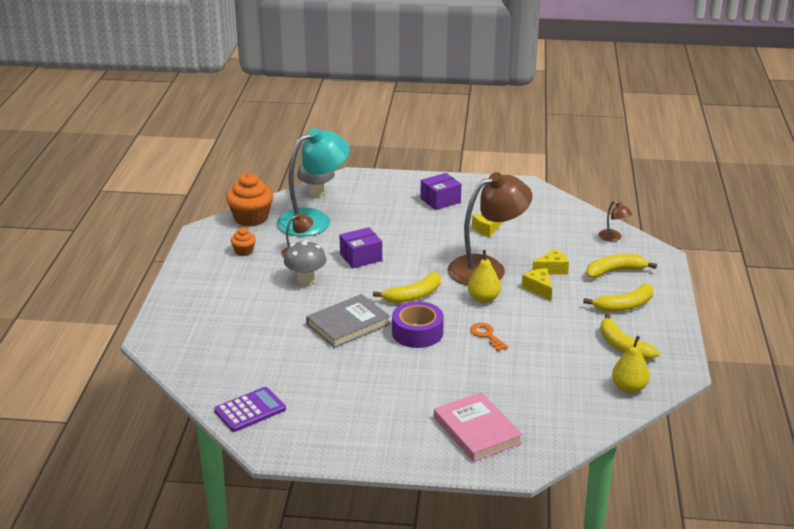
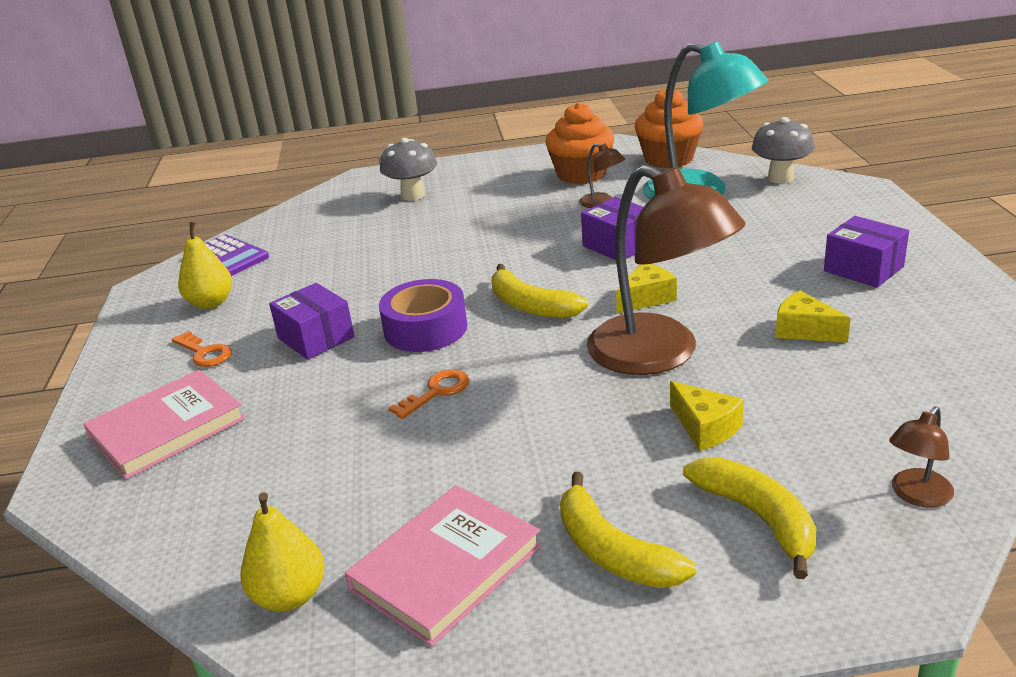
camera: 80 degrees right, 0 degrees up
(244, 251) = (581, 174): orange cupcake -> orange cupcake, size x1.95
(306, 280) = (531, 224): grey mushroom -> grey mushroom (413, 195)
(348, 324) = (430, 274): grey book -> none
(394, 418) = (204, 353): none -> orange key
(403, 372) = (316, 338): none -> purple box
(483, 299) = (552, 369): yellow pear -> yellow pear (211, 303)
(539, 289) = (619, 423): yellow cheese -> yellow cheese (646, 298)
(622, 346) = (446, 568): yellow banana -> pink book

